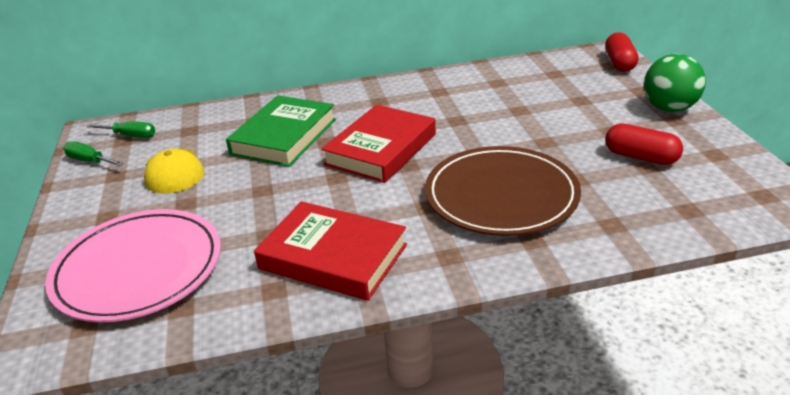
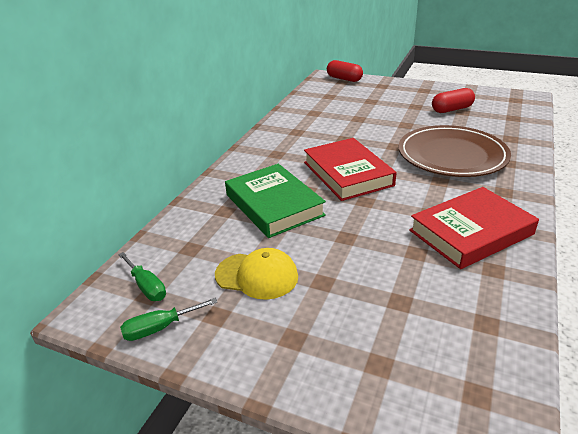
camera: 55 degrees left, 0 degrees up
(131, 136) = (147, 286): green screwdriver -> green screwdriver turned 90 degrees clockwise
(138, 269) = (408, 336): pink plate -> none
(669, 108) = (410, 87): green ball -> none

